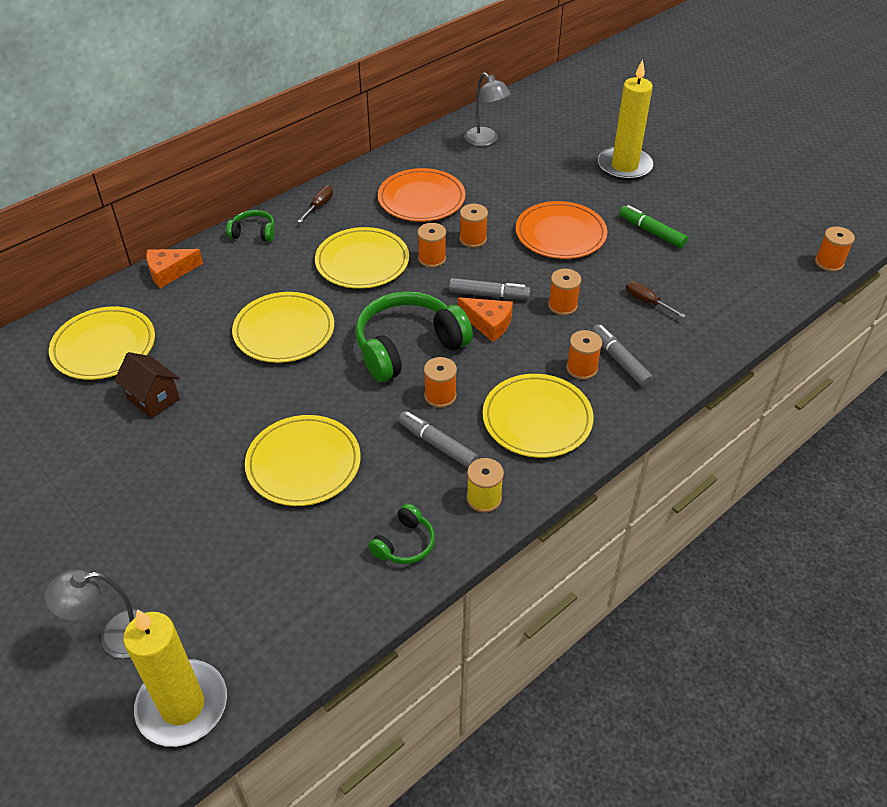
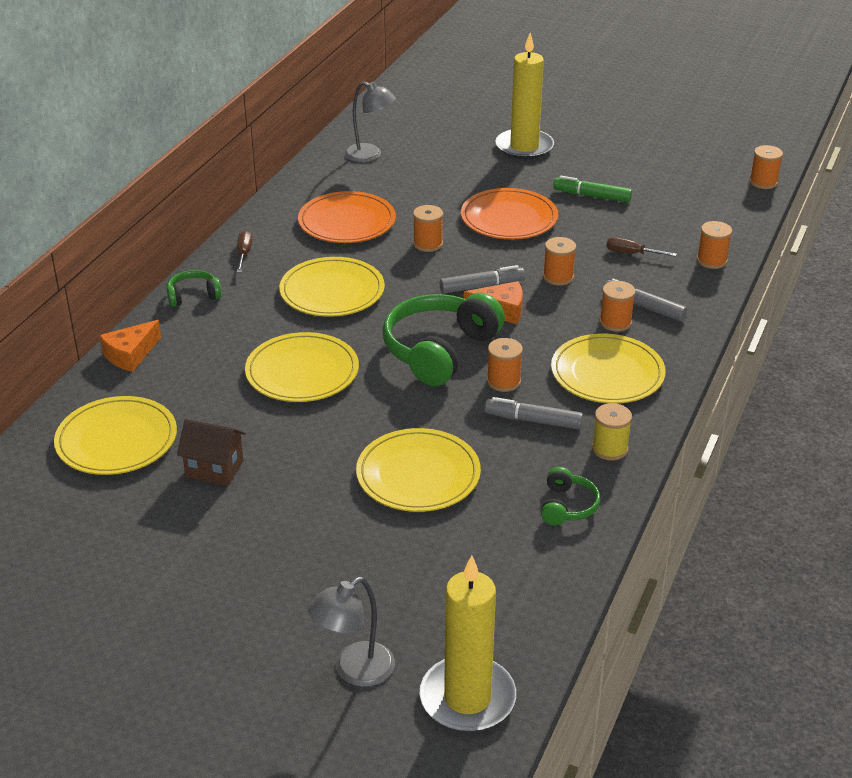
camera: 25 degrees left, 10 degrees down
(432, 259) = (401, 271): orange spool -> orange spool (711, 261)

